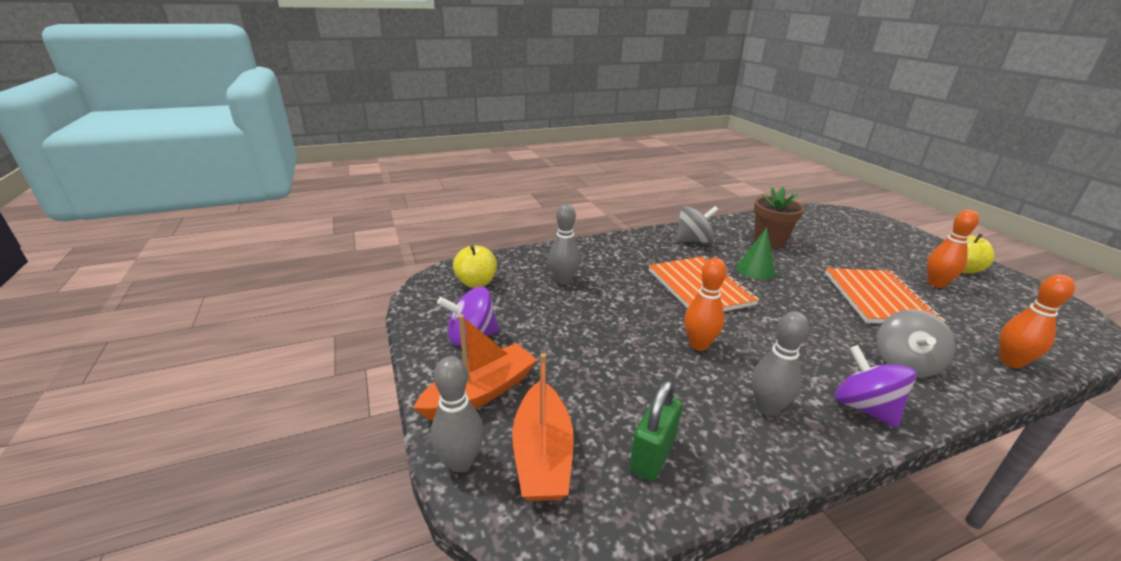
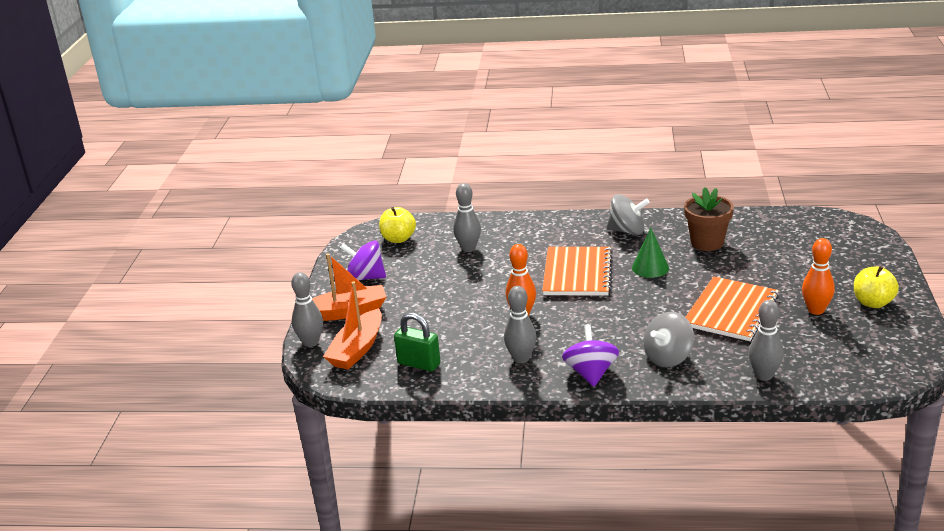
camera: 30 degrees right, 0 degrees up
(652, 455) = (419, 364): green padlock -> green padlock turned 60 degrees clockwise
(1010, 362) = (764, 375): orange bowling pin -> grey bowling pin

